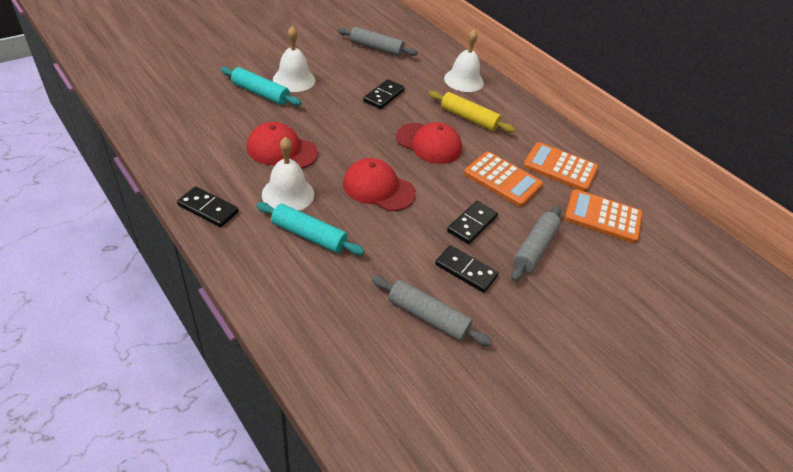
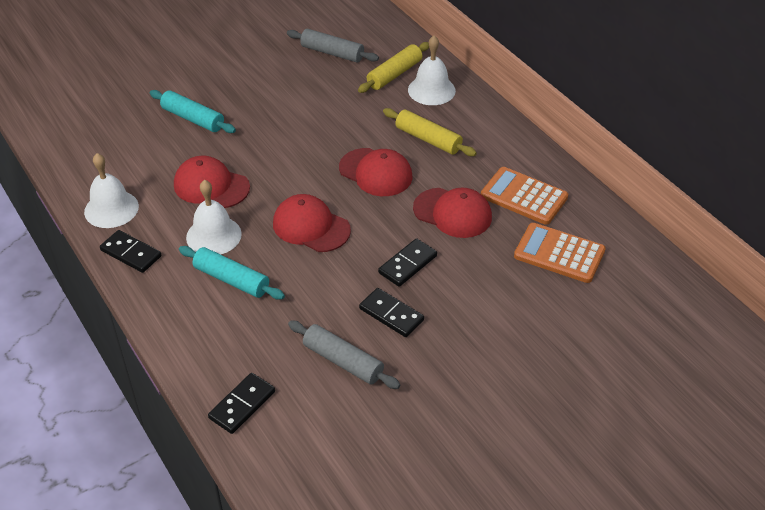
camera: 10 degrees right, 0 degrees up
(294, 79) = (231, 99): white bell -> white bell (111, 209)
(383, 96) = (332, 115): black domino -> black domino (242, 405)
(430, 67) = (394, 74): none -> yellow rolling pin
(502, 179) = (452, 213): orange calculator -> red cap
(534, 248) = (471, 290): grey rolling pin -> none

